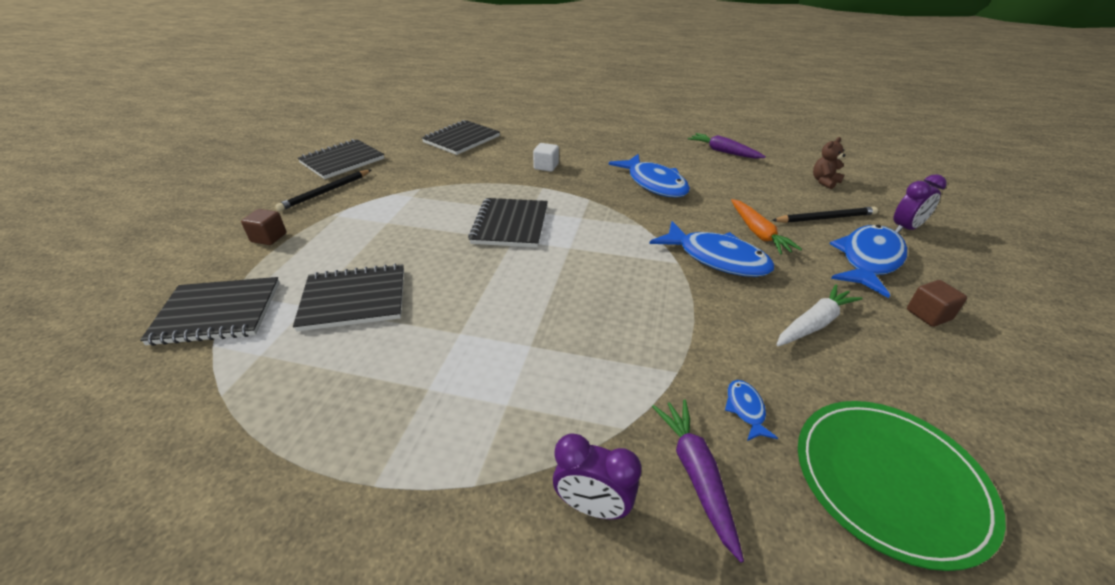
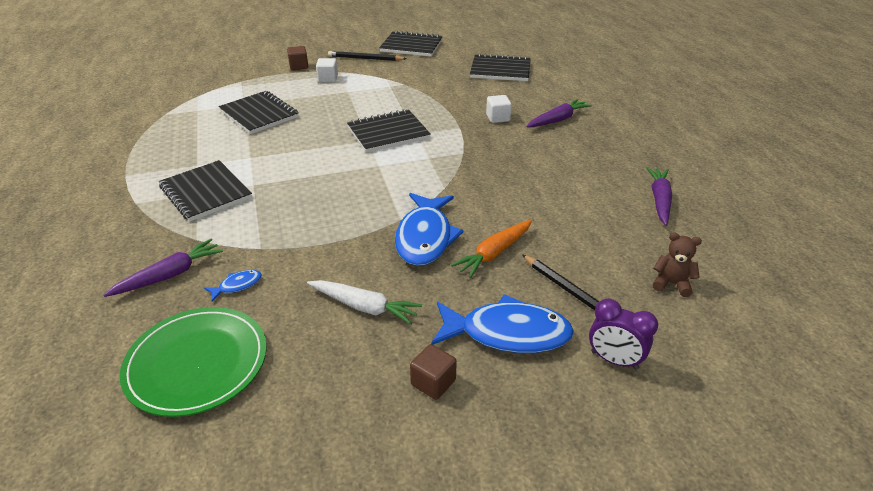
camera: 60 degrees right, 0 degrees up
(217, 313) = (222, 85): black notebook -> black notebook (206, 192)
(336, 227) = (328, 78): none -> white cube
(578, 146) = (558, 120): none -> purple carrot
(593, 506) = (134, 243): purple clock -> none
(654, 184) = (529, 176): blue fish -> none

